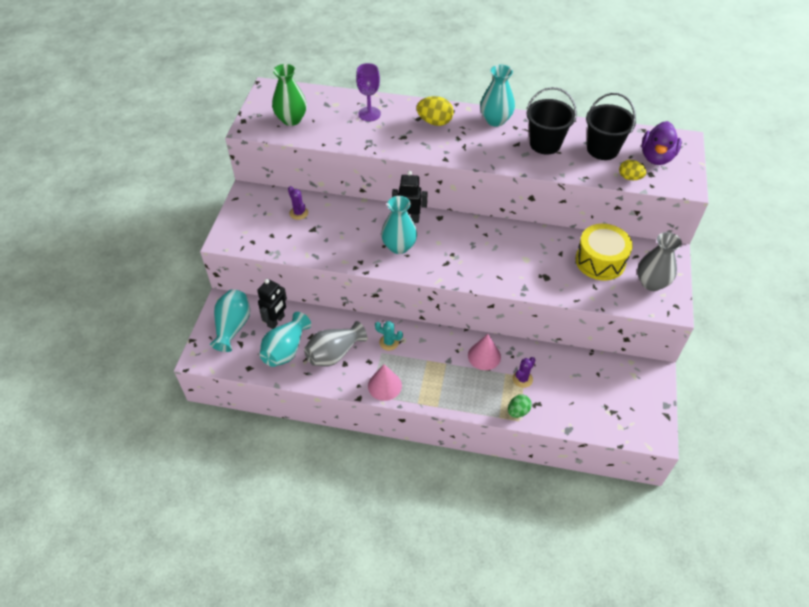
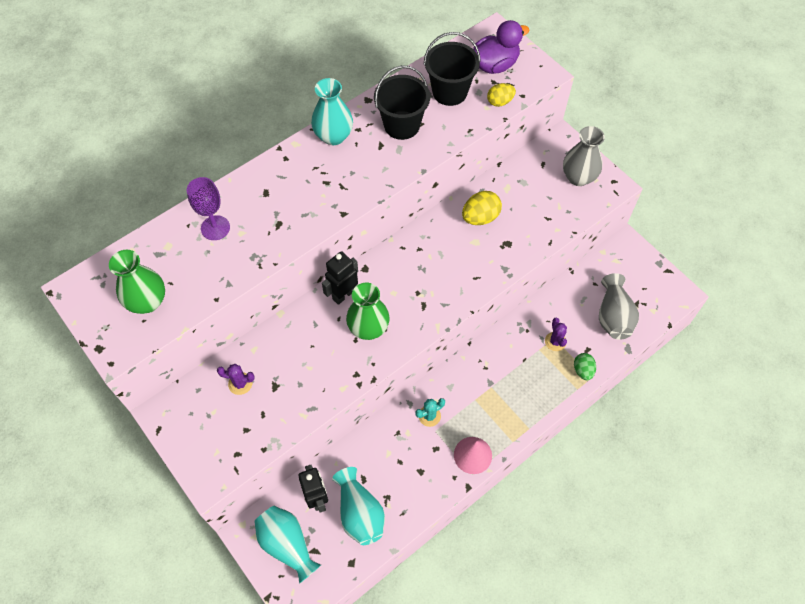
camera: 50 degrees left, 10 degrees up
(334, 353) = (401, 472): grey vase -> grey vase (613, 316)
(399, 246) = (368, 328): turquoise vase -> green vase
(434, 122) = (285, 184): yellow egg -> yellow egg (480, 217)
(484, 356) = (509, 351): pink cone -> none
(600, 261) = (526, 192): yellow drum -> none
(656, 157) = (495, 65): purple duck -> purple duck turned 90 degrees counterclockwise

